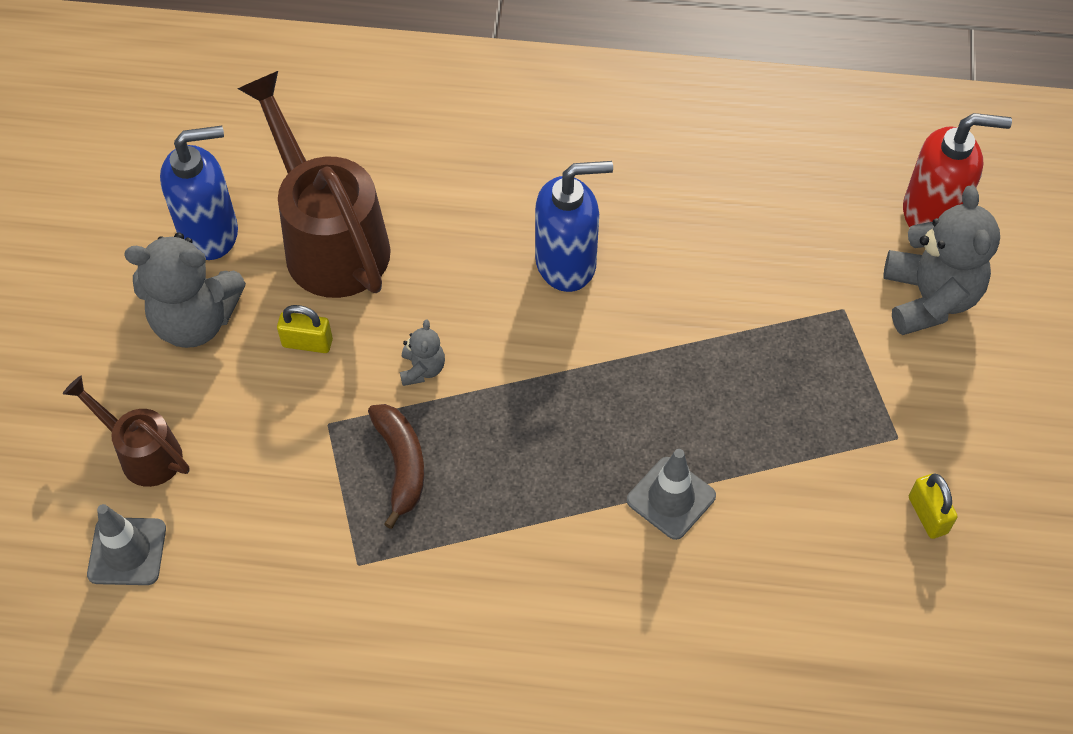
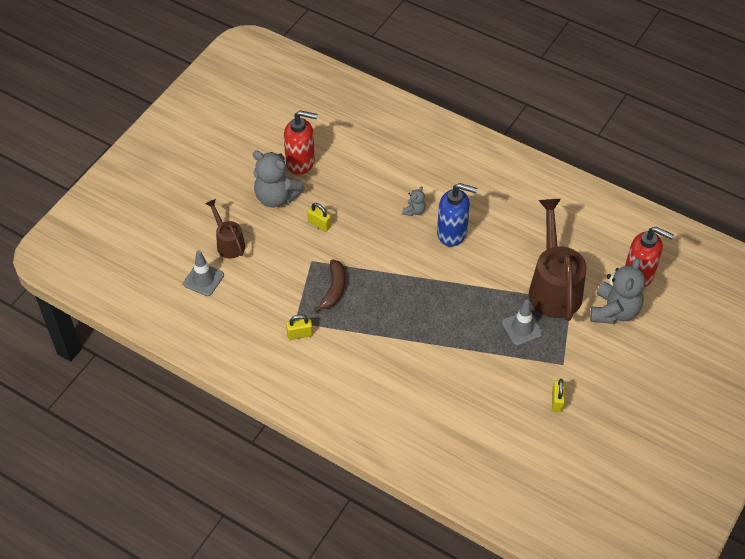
camera: 25 degrees right, 5 degrees down
(210, 232) = (301, 162): blue soap dispenser -> red soap dispenser
(329, 239) = (351, 184): brown watering can -> brown watering can (553, 287)
(380, 587) = (300, 334): none -> yellow padlock
(422, 369) = (363, 254): grey teddy bear -> grey teddy bear (414, 211)
(671, 498) = (444, 348): grey traffic cone -> grey traffic cone (522, 328)

